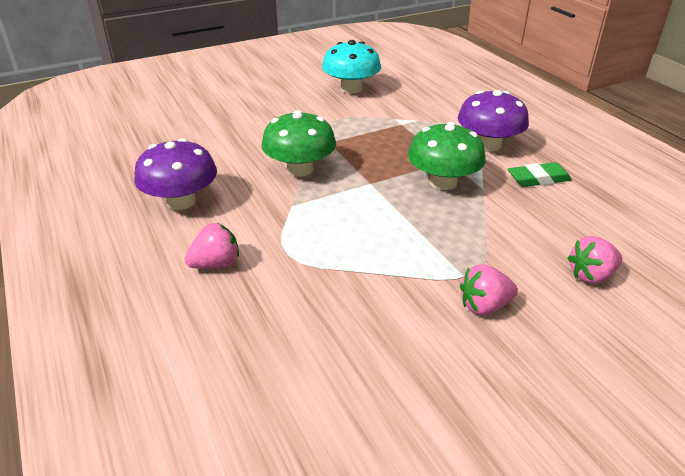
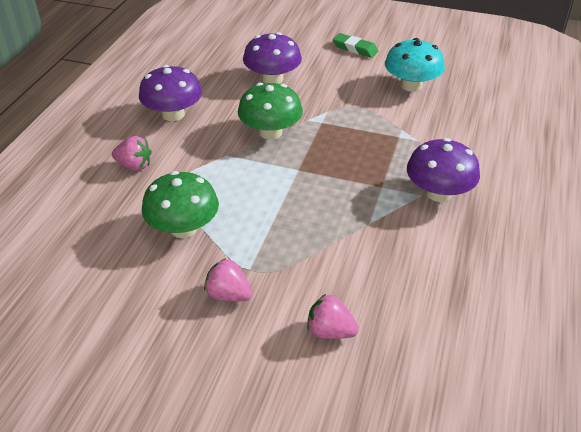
camera: 45 degrees right, 5 degrees up
(232, 131) = (272, 79): none -> purple mushroom
(443, 182) = (349, 200): green mushroom -> green mushroom (183, 228)
(538, 179) = (427, 243): green eraser -> green eraser (355, 48)

